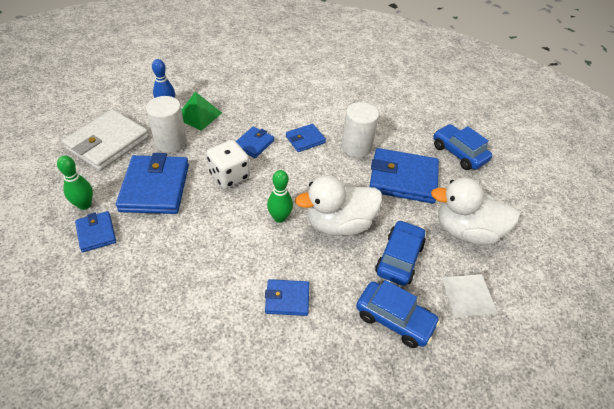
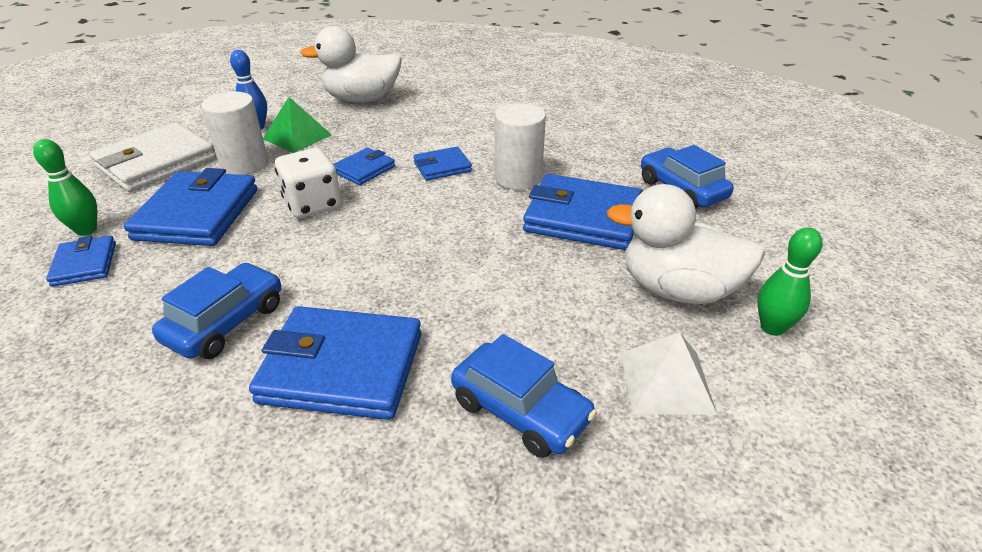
camera: 10 degrees right, 10 degrees down
(279, 218) = (369, 258): green bowling pin -> green bowling pin (772, 327)
(287, 299) = (342, 368): blue wallet -> blue wallet, size x1.90
(339, 224) = (462, 270): white duck -> white duck (362, 99)
(399, 258) = (551, 321): blue car -> blue car (226, 322)

